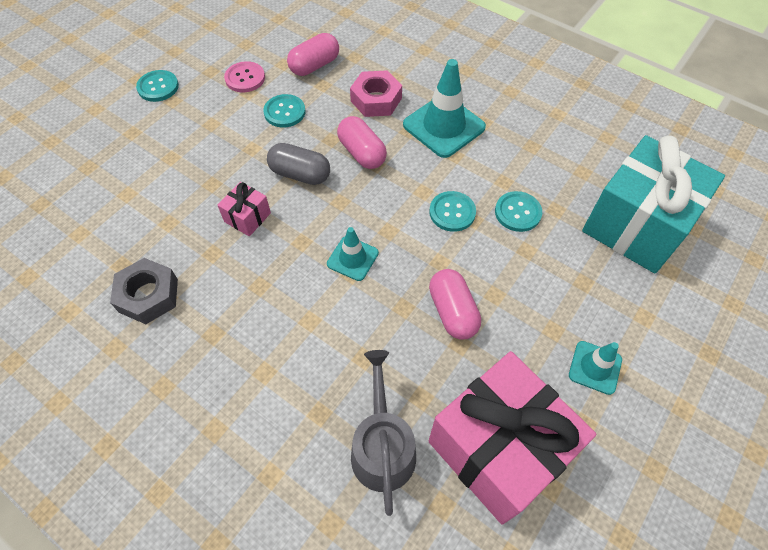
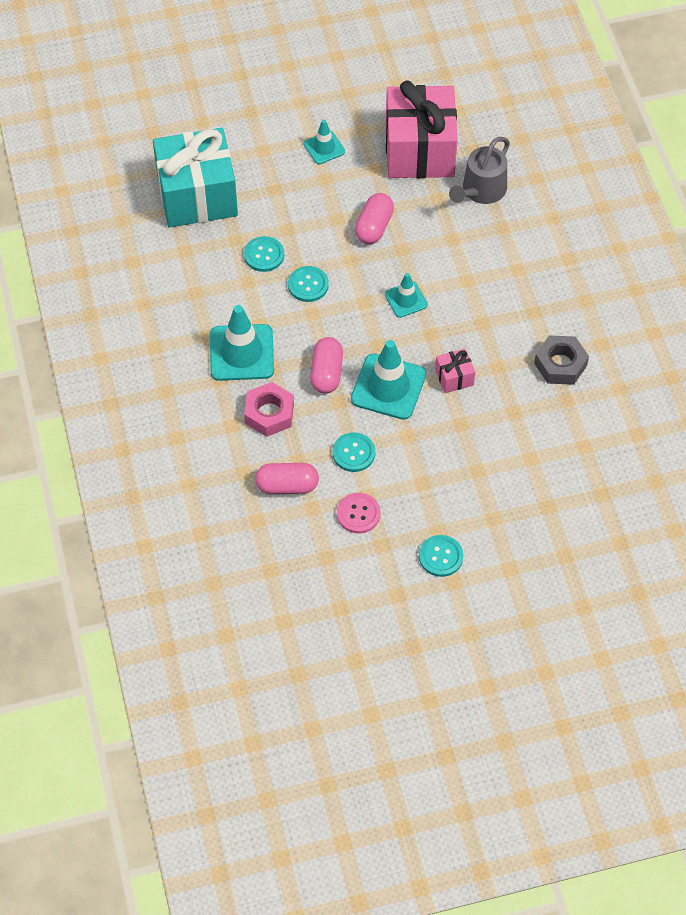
camera: 140 degrees left, 0 degrees up
(300, 174) = (388, 387): grey capsule -> turquoise traffic cone

